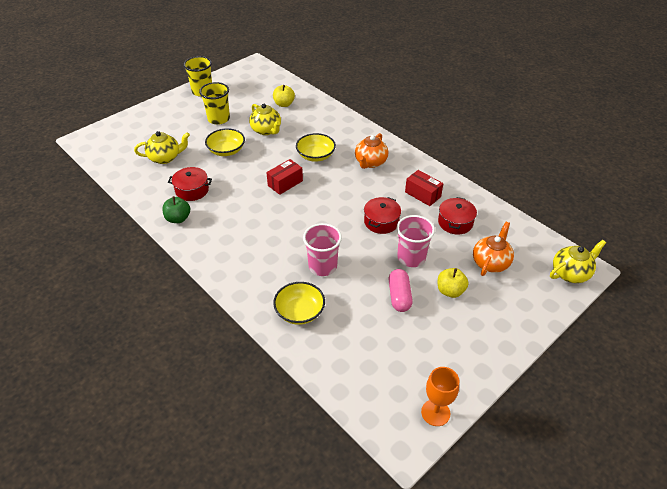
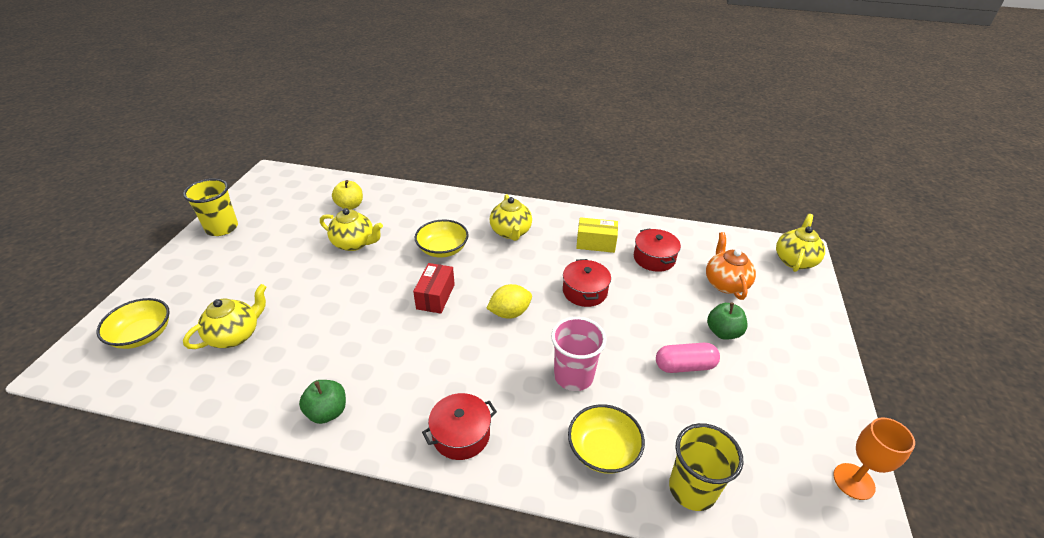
camera: 35 degrees left, 5 degrees down
(192, 190) = (315, 362): red pot -> red pot (461, 434)
(218, 119) = (275, 253): yellow cup -> yellow cup (692, 489)
(226, 150) = (321, 289): yellow bowl -> yellow bowl (142, 335)
(320, 213) = (509, 313): none -> yellow lemon
(370, 162) = (511, 232): orange teapot -> yellow teapot
(399, 296) = (684, 366): pink capsule -> pink capsule turned 60 degrees counterclockwise
(411, 258) = (652, 316): pink cup -> none
(422, 194) = (595, 243): red box -> yellow box
(450, 291) = (723, 332): yellow apple -> green apple

